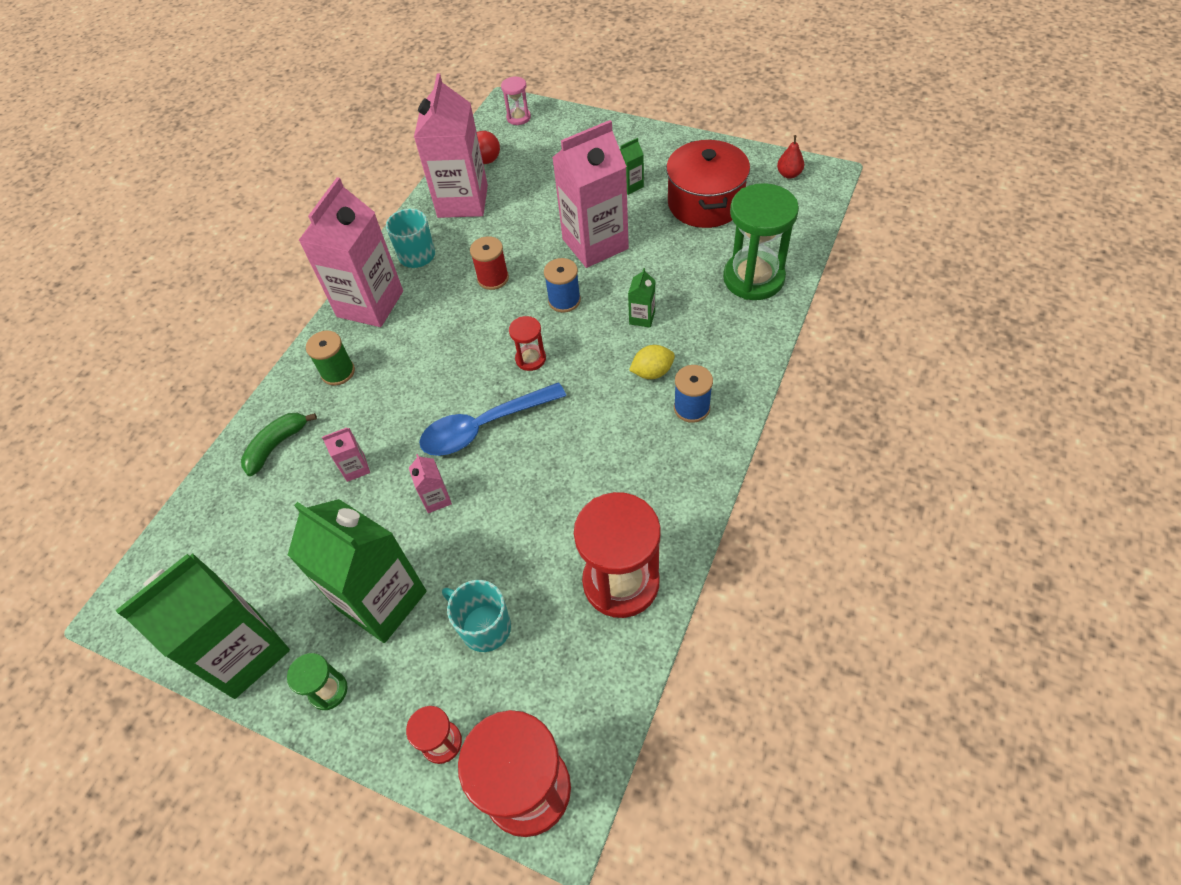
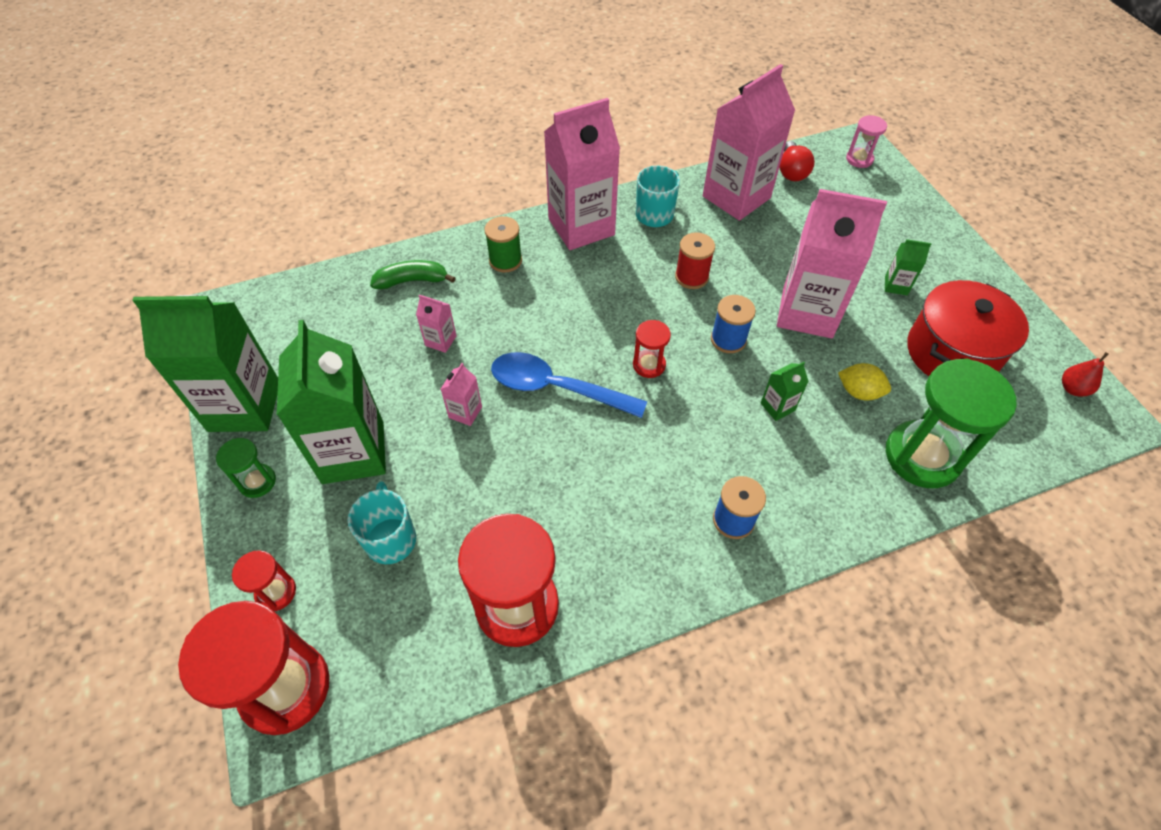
camera: 40 degrees right, 0 degrees up
(652, 372) = (734, 460): yellow lemon -> yellow lemon (859, 392)

